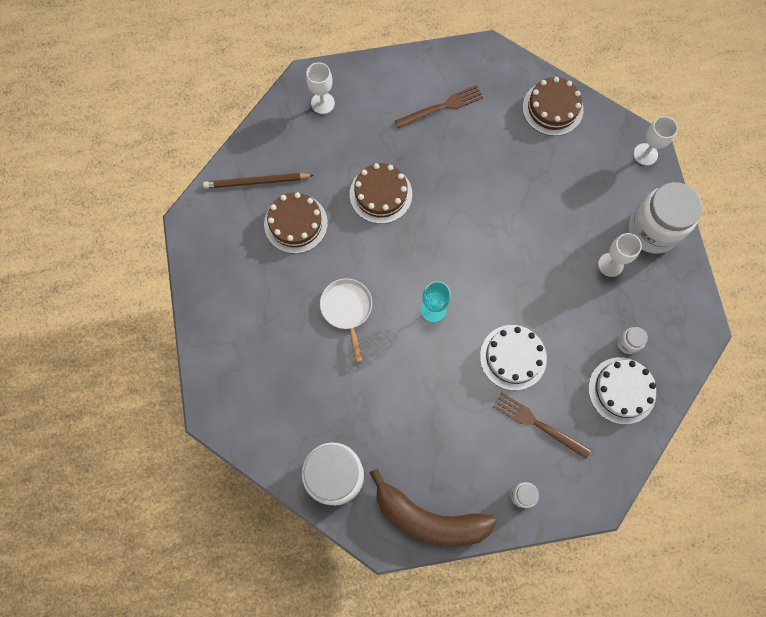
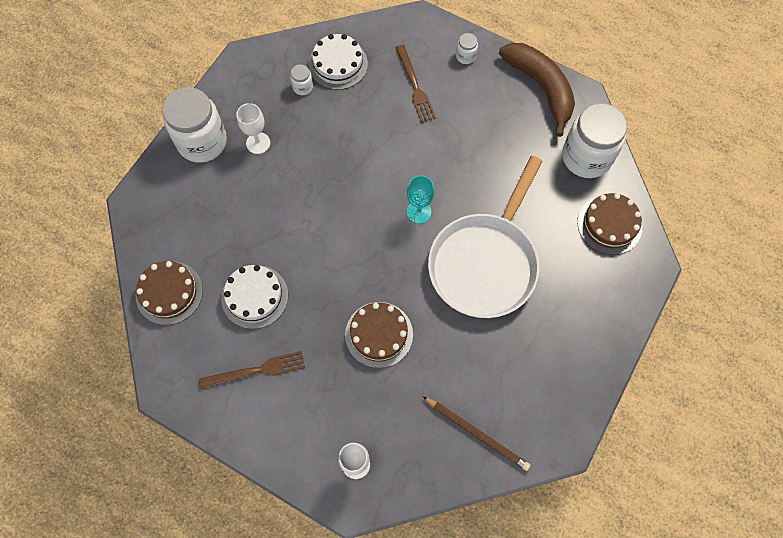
camera: 140 degrees left, 5 degrees down
(296, 223) = (471, 366): brown cake -> brown cake (609, 224)
(347, 309) = (485, 262): white pan -> white pan, size x2.08
(442, 107) = (256, 370): brown fork -> brown fork turned 150 degrees clockwise
(513, 357) = (391, 137): white cake -> white cake (254, 296)
(645, 154) = (143, 198): white goblet -> none

